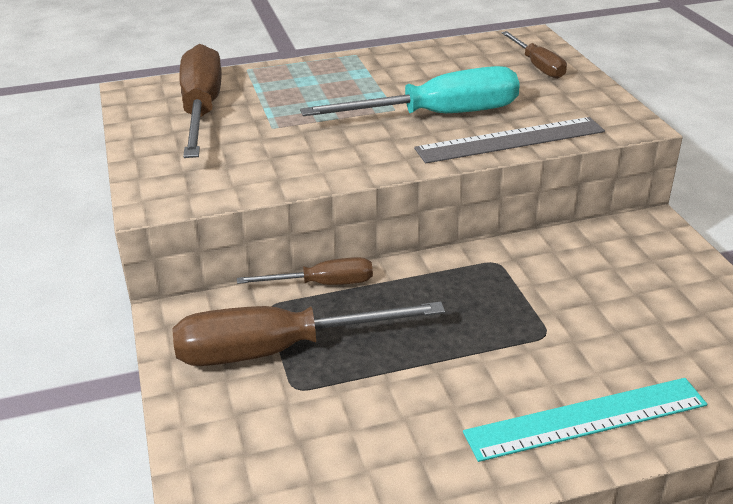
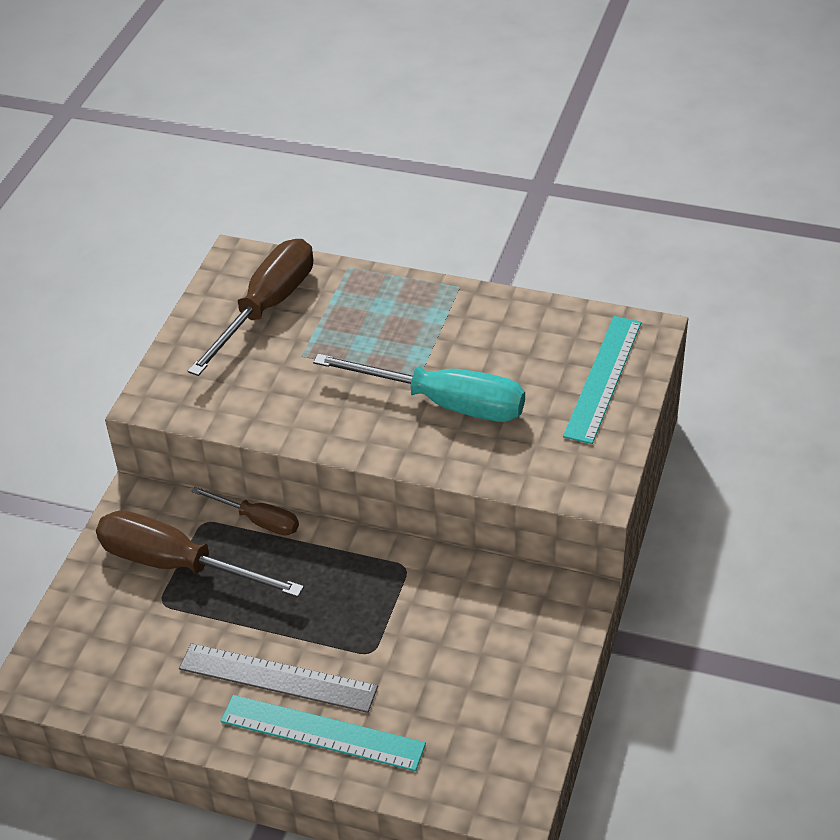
camera: 35 degrees right, 10 degrees up
(510, 140) = (471, 462): grey ruler -> grey ruler (278, 677)
(537, 66) = (603, 378): brown screwdriver -> turquoise ruler

